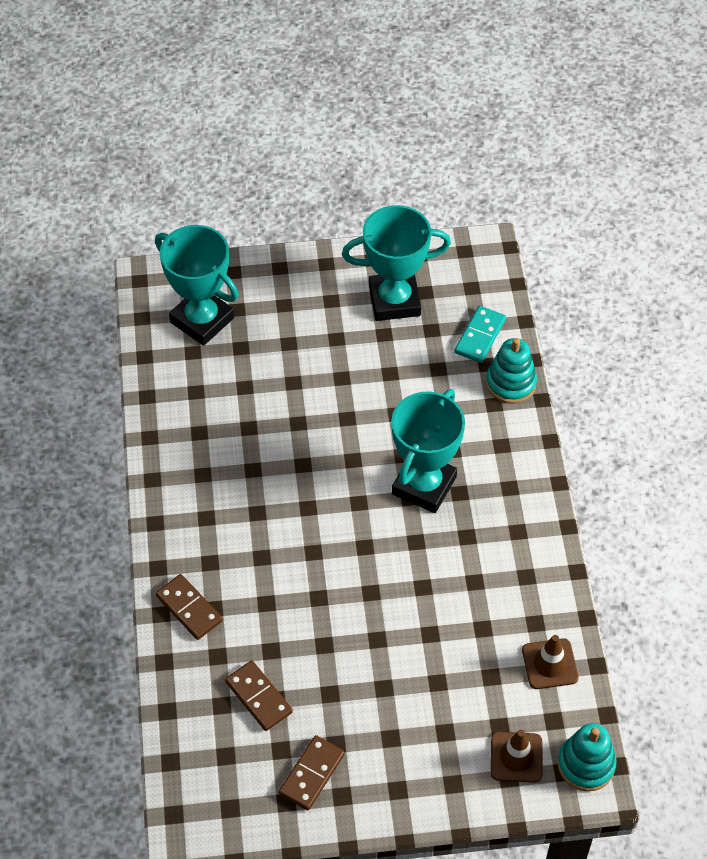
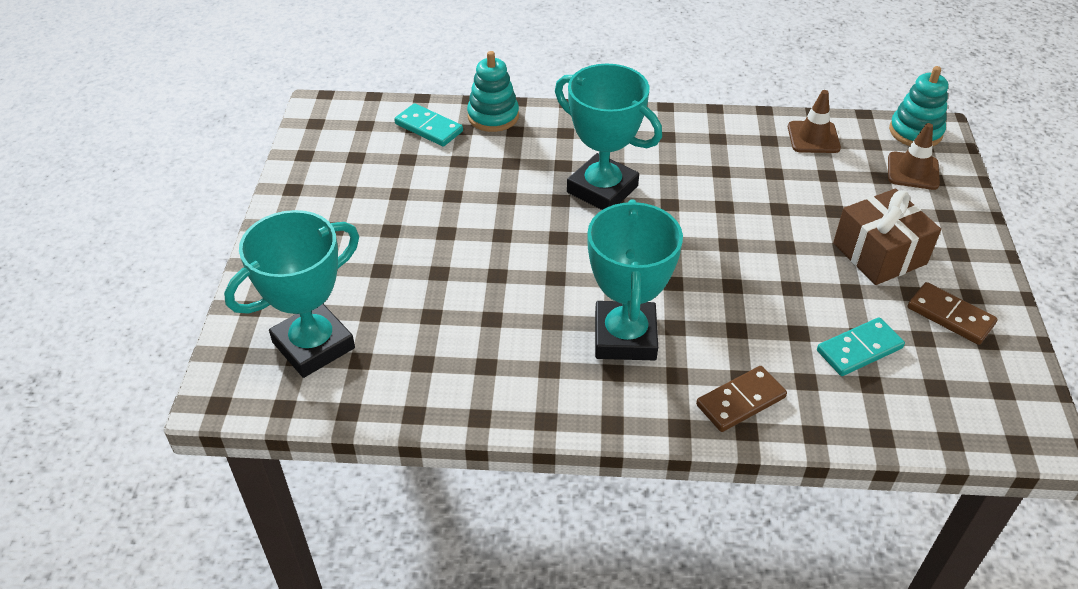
camera: 80 degrees left, 10 degrees down
(258, 697) = (859, 349): brown domino -> turquoise domino
(383, 719) = (879, 253): none -> brown gift
(394, 300) = (357, 179): turquoise trophy -> turquoise trophy (625, 337)

